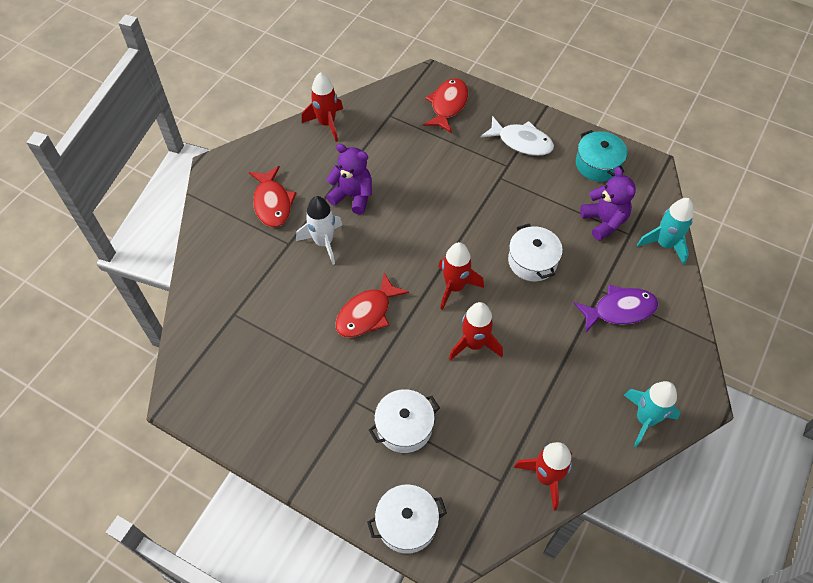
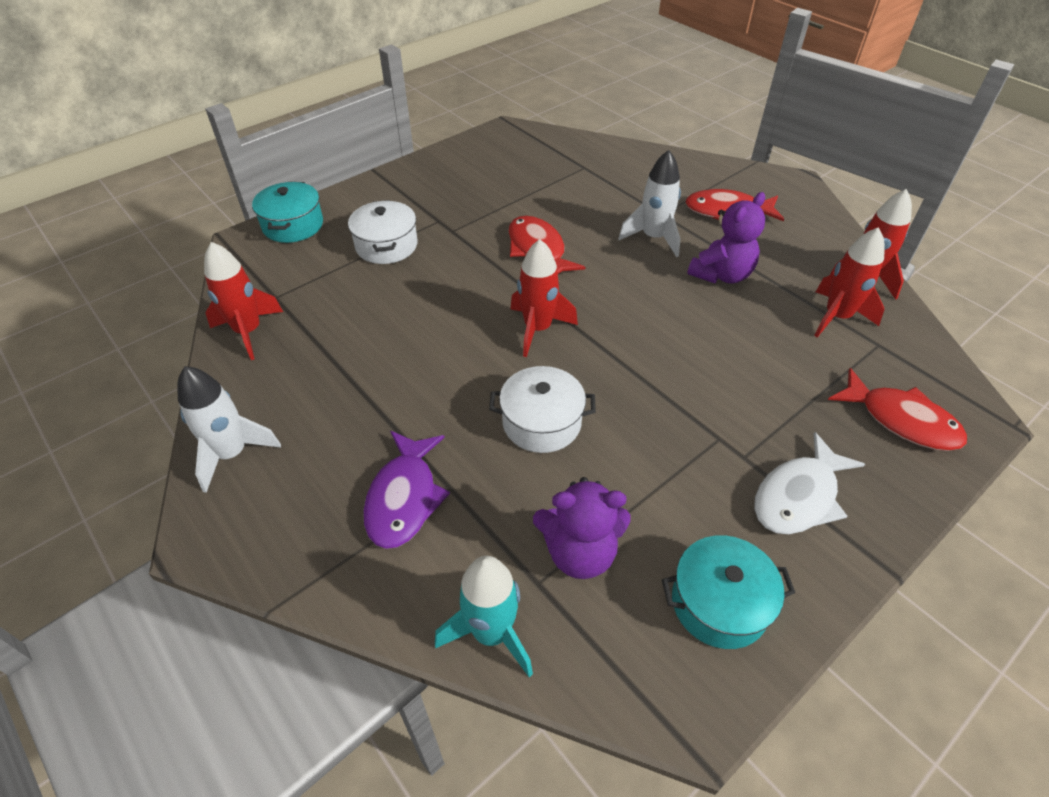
camera: 110 degrees right, 10 degrees down
(407, 523) = (293, 225): white pot -> turquoise pot
(474, 344) = (447, 323): red rocket -> red rocket (836, 317)
(645, 419) = (232, 454): turquoise rocket -> white rocket

